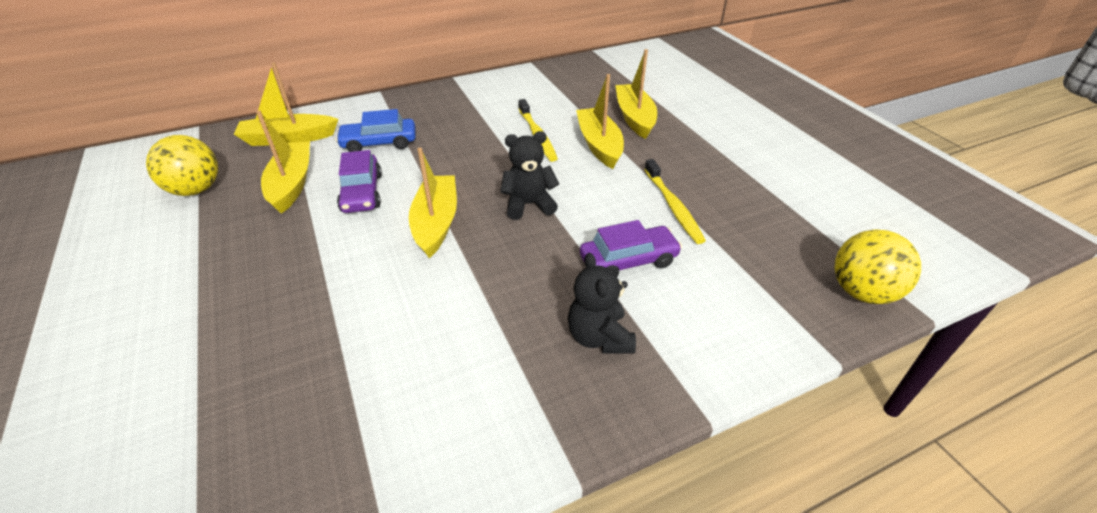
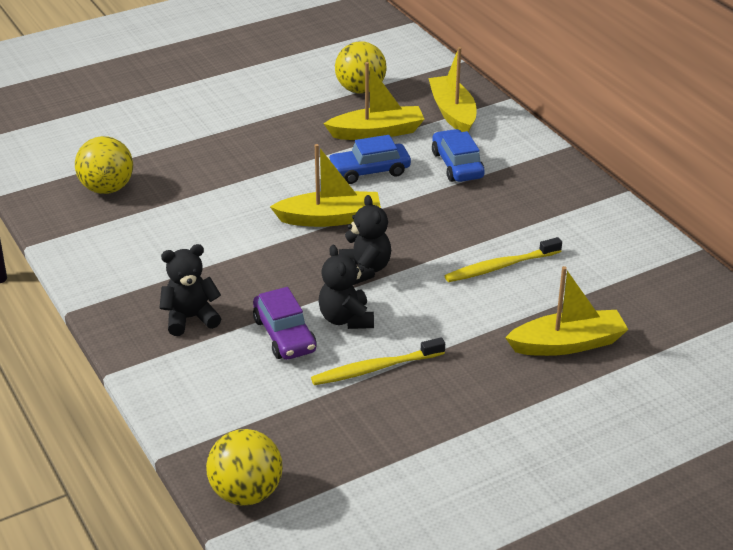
camera: 85 degrees right, 5 degrees down
(271, 446) = (107, 188): none -> yellow ball
(362, 193) = (369, 171): purple car -> blue car
(599, 145) = (491, 314): yellow boat -> none
(603, 220) = (346, 319): none -> black teddy bear

